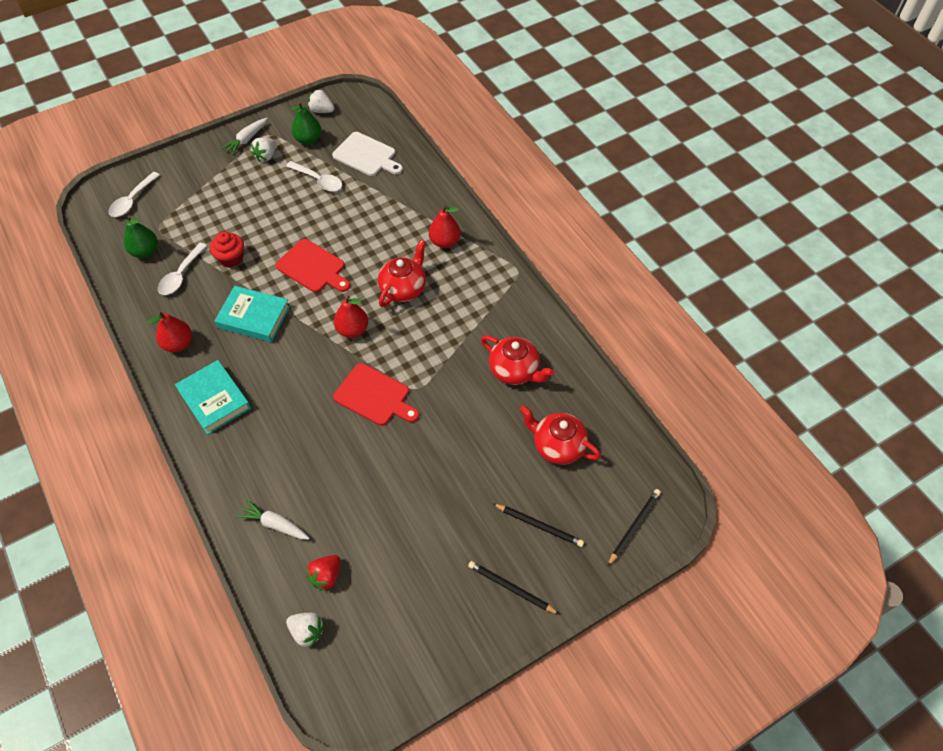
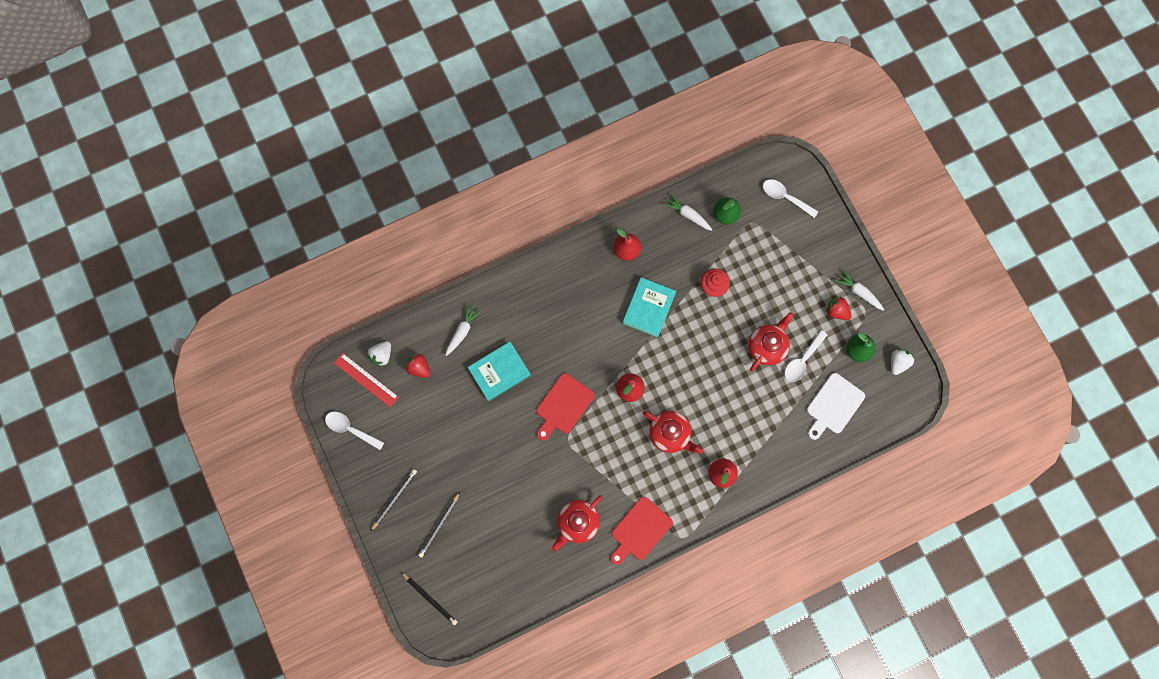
camera: 95 degrees right, 20 degrees up
(140, 286) = (687, 214): none -> white carrot
(181, 275) = (697, 246): white spoon -> white spoon (350, 429)
(214, 399) = (571, 282): turquoise book -> turquoise book (499, 372)
(266, 156) = (836, 311): white strawberry -> red strawberry
(313, 267) = (698, 356): red cutting board -> red cutting board (639, 530)
(344, 650) = (366, 379): none -> red ruler
(557, 446) = (504, 549): red teapot -> red teapot (766, 346)

